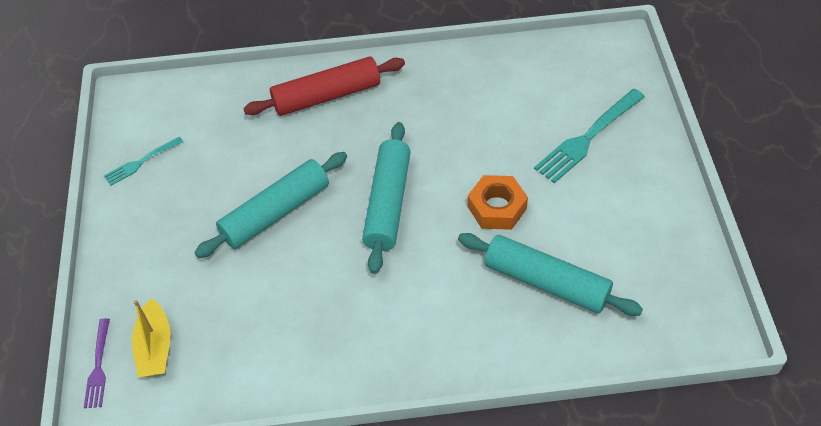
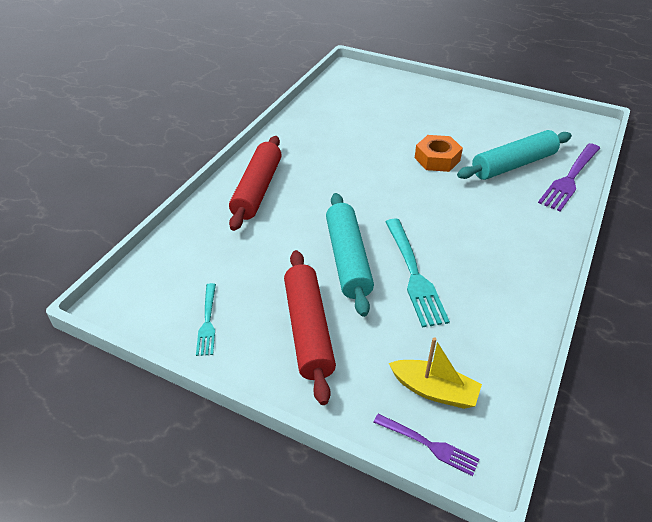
camera: 60 degrees left, 10 degrees down
(171, 230) = (308, 330): none -> red rolling pin
(388, 203) = (391, 201): turquoise rolling pin -> none
(564, 348) = (570, 178): none -> purple fork
(588, 138) = (412, 107): turquoise fork -> turquoise fork (414, 274)

